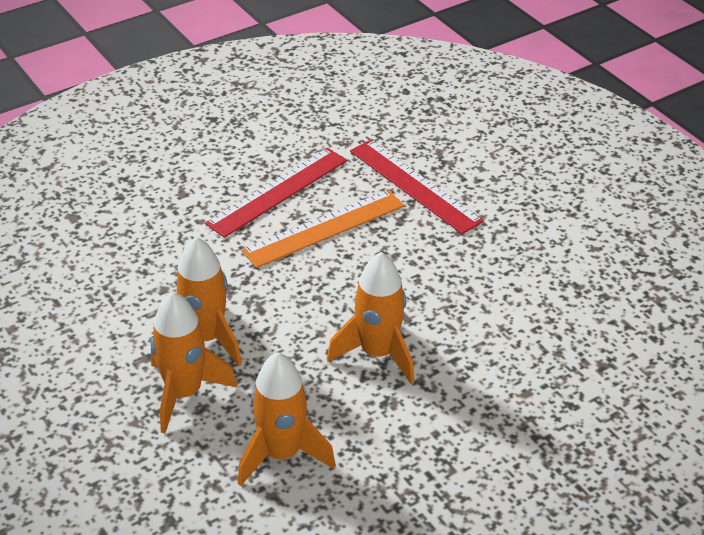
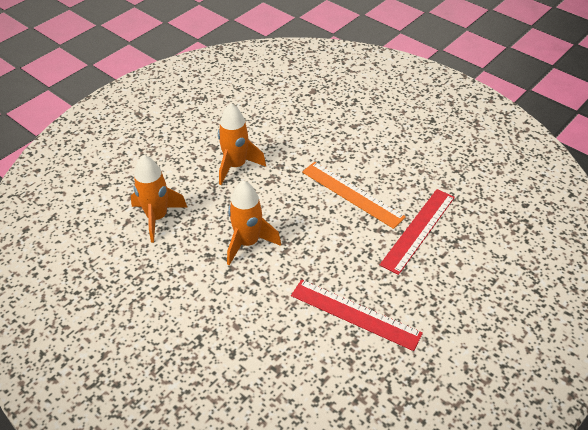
camera: 75 degrees right, 5 degrees up
(184, 393) = (192, 168): orange rocket -> none
(278, 192) = (376, 165): red ruler -> red ruler (355, 314)

